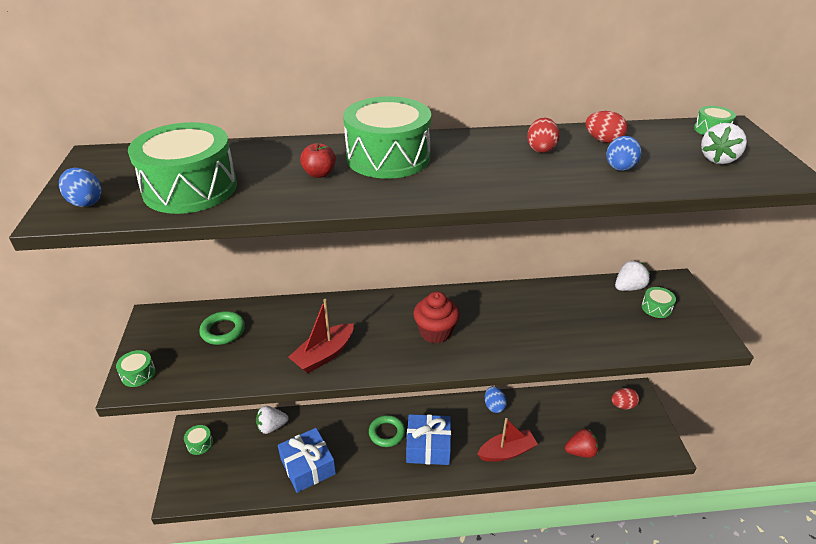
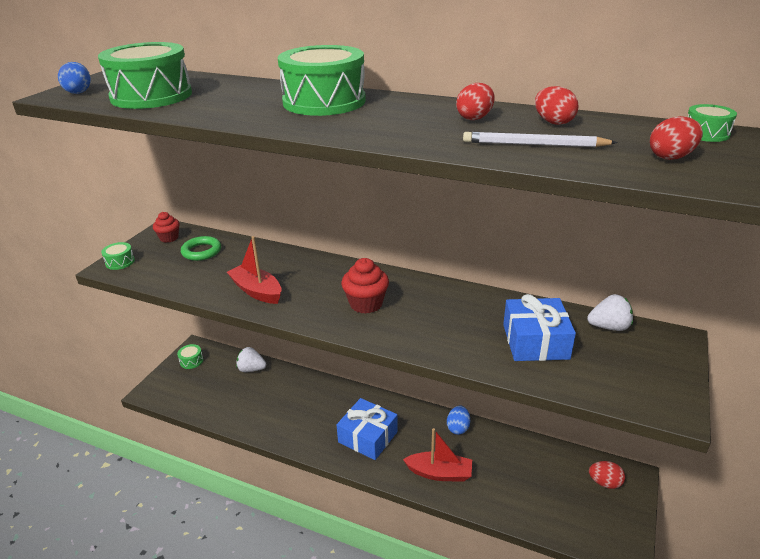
camera: 30 degrees right, 5 degrees down
(169, 326) = (169, 238): none -> red cupcake
(308, 466) = (255, 410): blue gift -> blue gift (535, 341)
(319, 174) = (253, 103): red apple -> none
(324, 355) = (257, 291): red boat -> red boat turned 60 degrees clockwise
(387, 433) = (339, 411): green ring -> none
(580, 452) = (519, 506): red strawberry -> none
(619, 169) = (534, 144): blue egg -> white pencil
(656, 308) = (624, 355): green drum -> none
(718, 159) = (671, 157): white strawberry -> red egg

